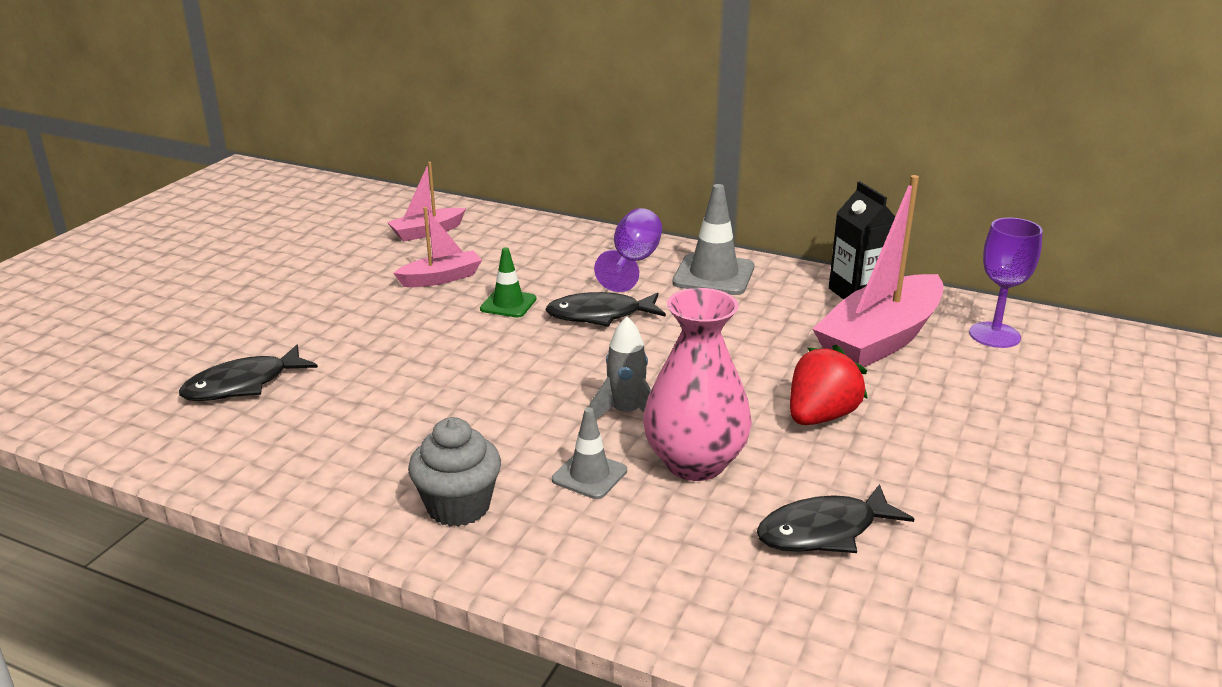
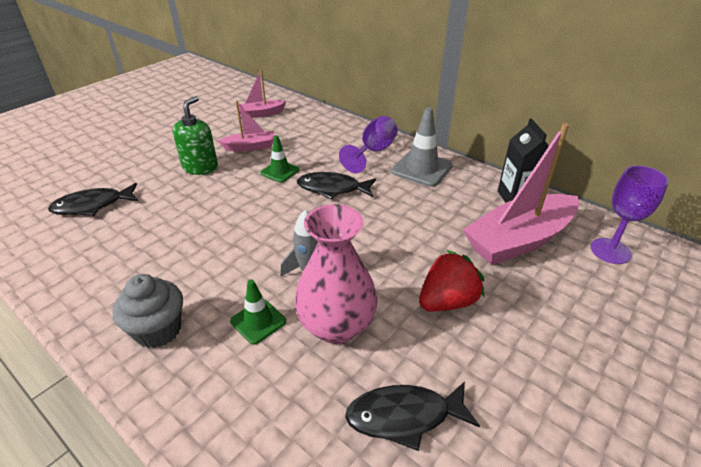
camera: 15 degrees right, 10 degrees up
(380, 314) = (200, 167): none -> green soap dispenser
(589, 475) = (258, 321): grey traffic cone -> green traffic cone

